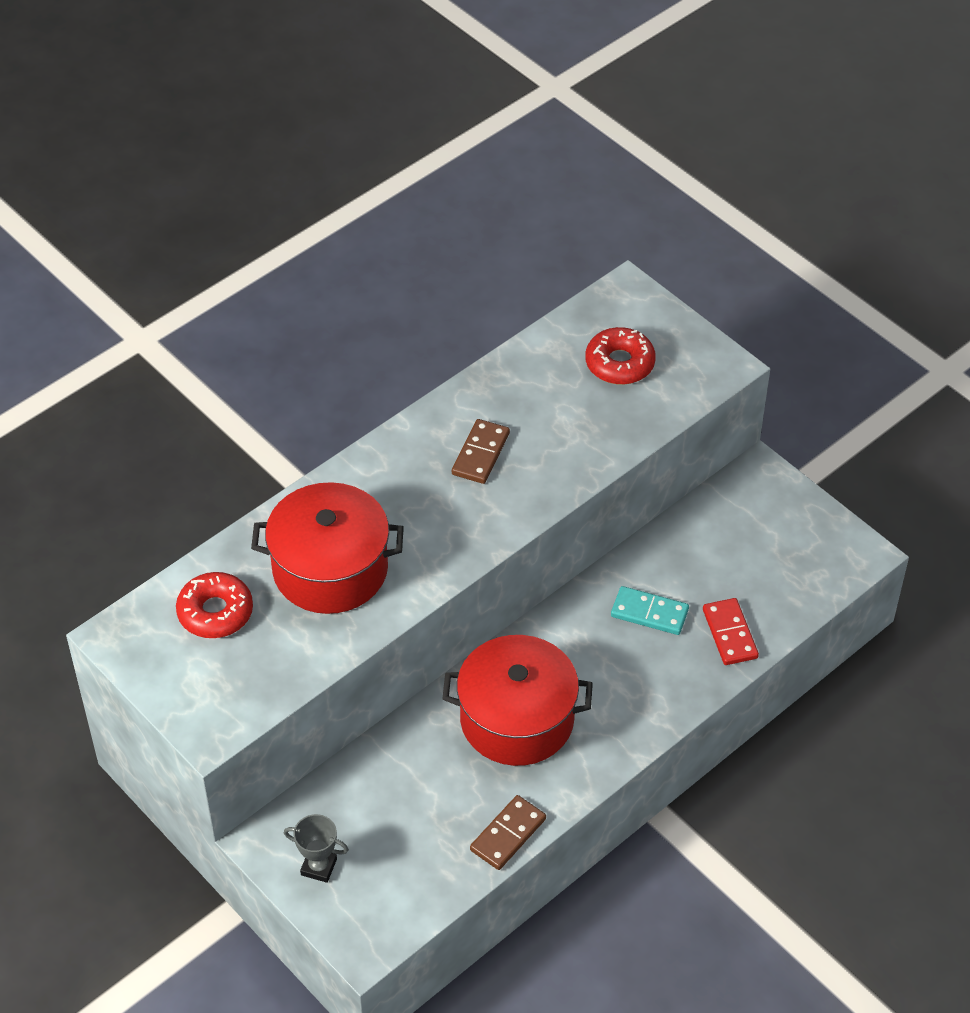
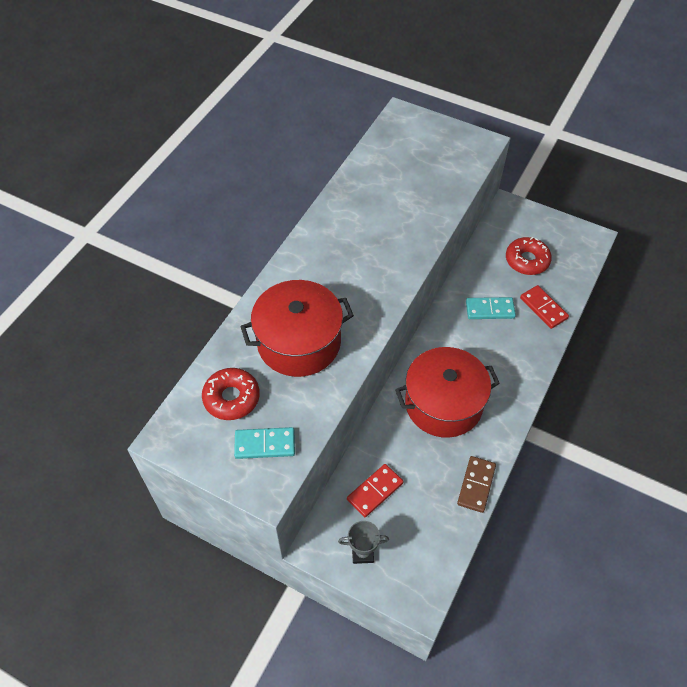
camera: 20 degrees left, 5 degrees up
(232, 679) = (265, 444): none -> turquoise domino
(369, 799) = (375, 491): none -> red domino
(480, 454) = (362, 237): brown domino -> none
(619, 363) = (420, 158): red donut -> red donut (527, 260)

